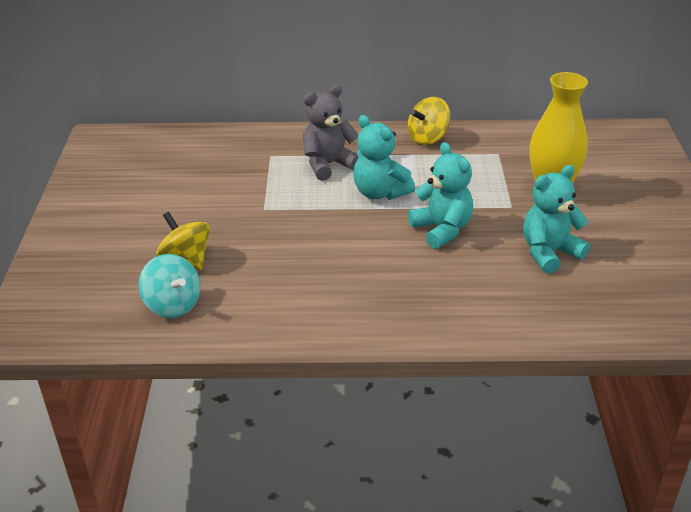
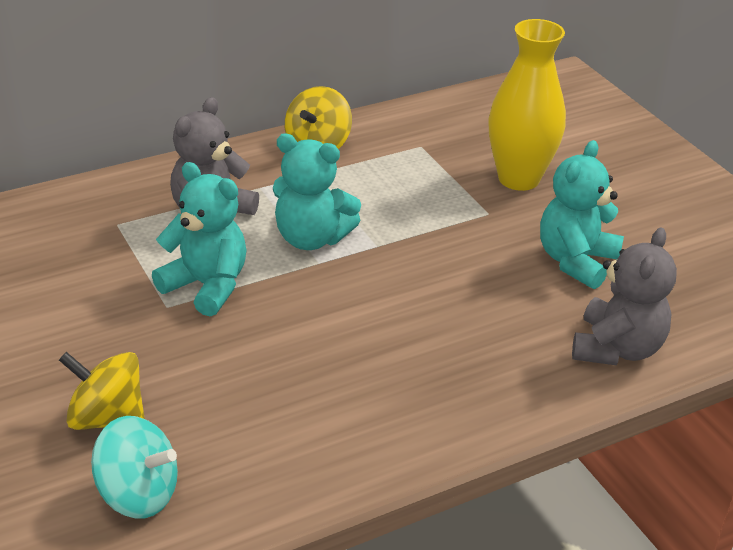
camera: 30 degrees left, 0 degrees up
(442, 230) = (428, 268): turquoise teddy bear -> turquoise teddy bear (206, 286)
(532, 315) = (616, 348): none -> grey teddy bear

